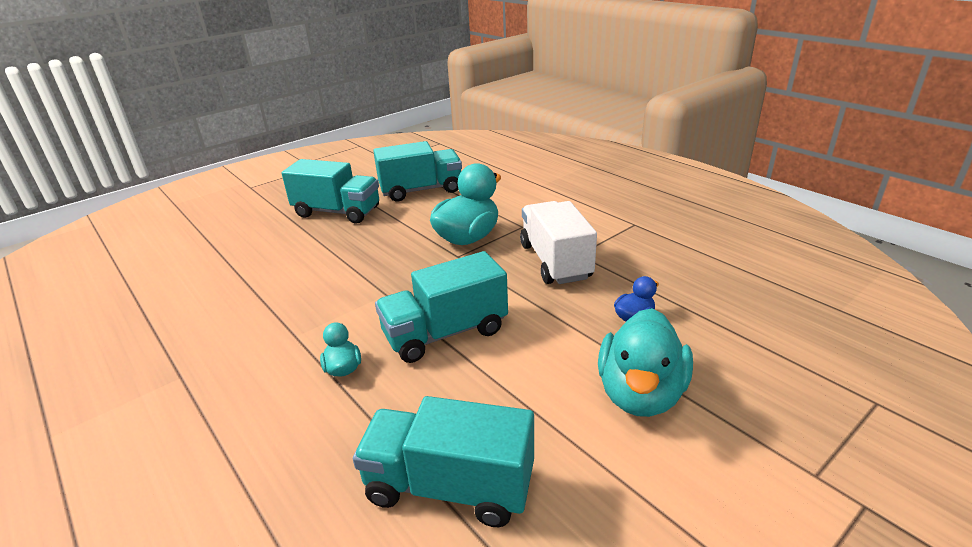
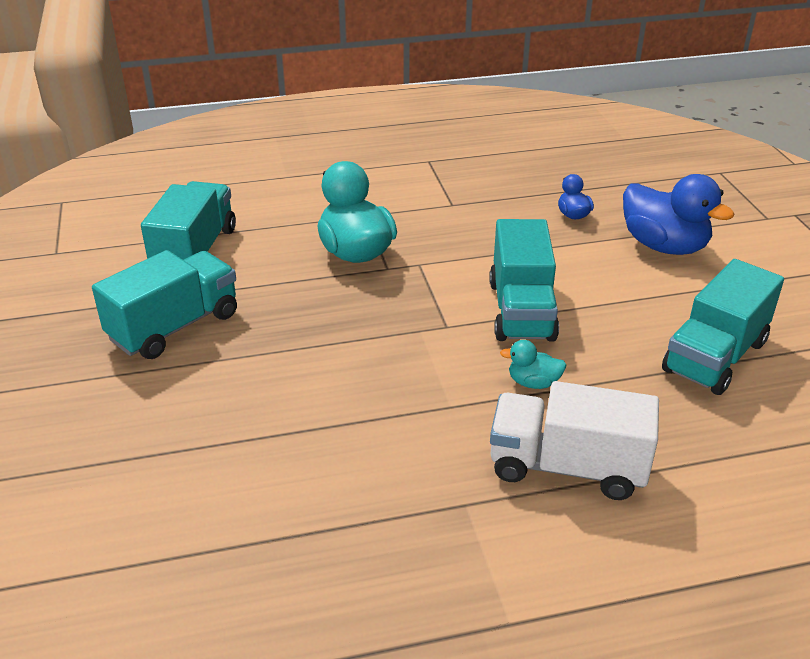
camera: 65 degrees left, 5 degrees up
(555, 261) = (453, 219): white truck -> white truck (567, 467)
(640, 394) = (664, 246): turquoise duck -> blue duck

